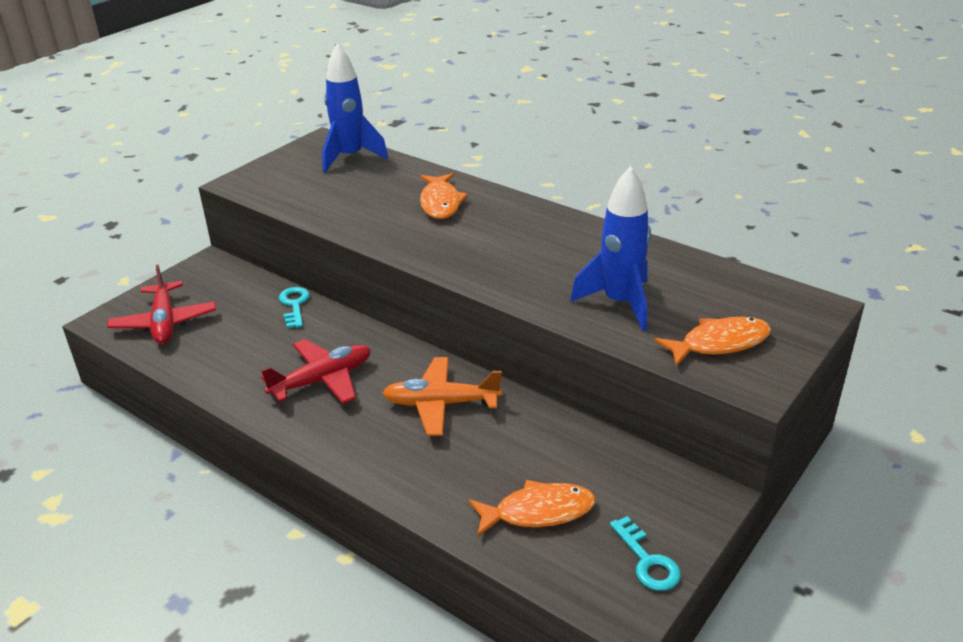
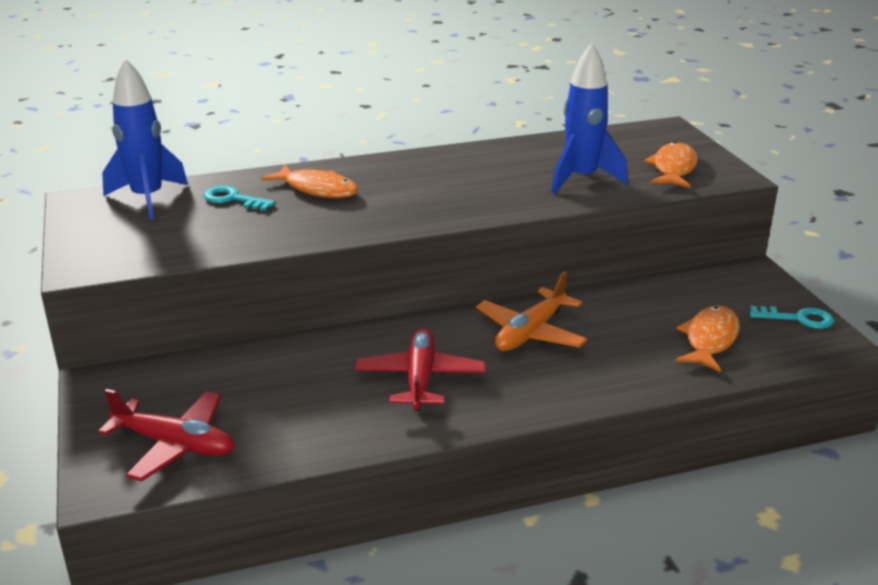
camera: 55 degrees left, 5 degrees down
(294, 305) = (270, 354): turquoise key -> turquoise key (233, 199)

